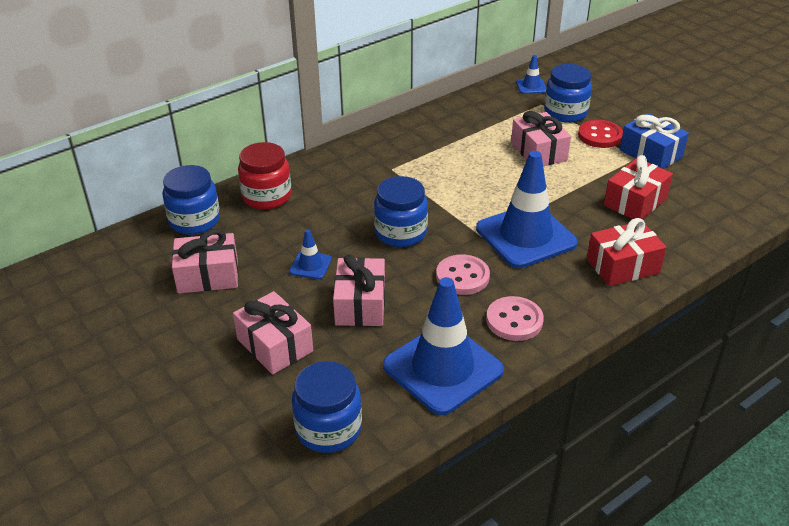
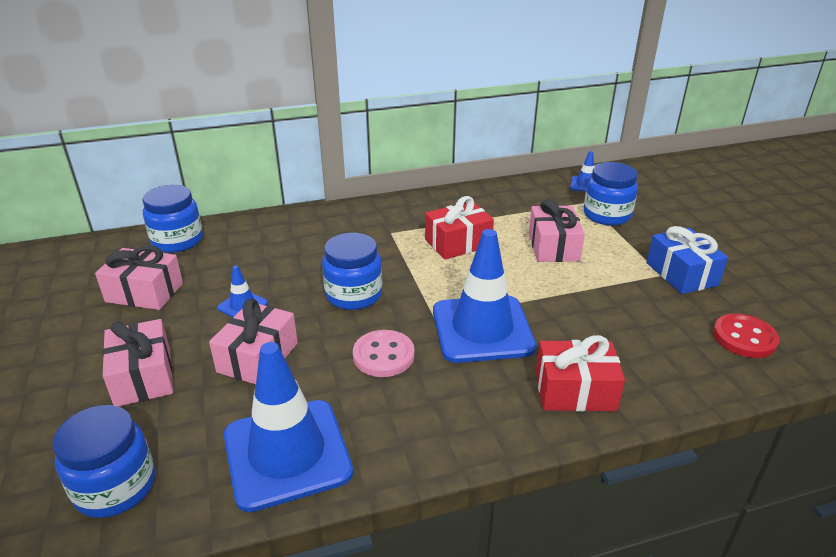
camera: 20 degrees right, 5 degrees down
(267, 196) = (257, 233): red jar -> none
(514, 320) = (405, 420): pink button -> none
(600, 136) = (632, 244): red button -> red button (744, 338)
(635, 202) = (633, 321): red gift -> red gift (458, 243)

